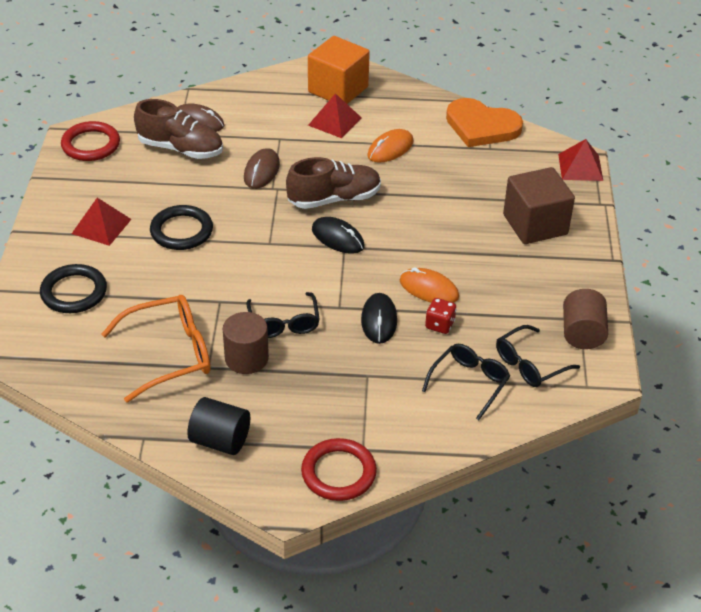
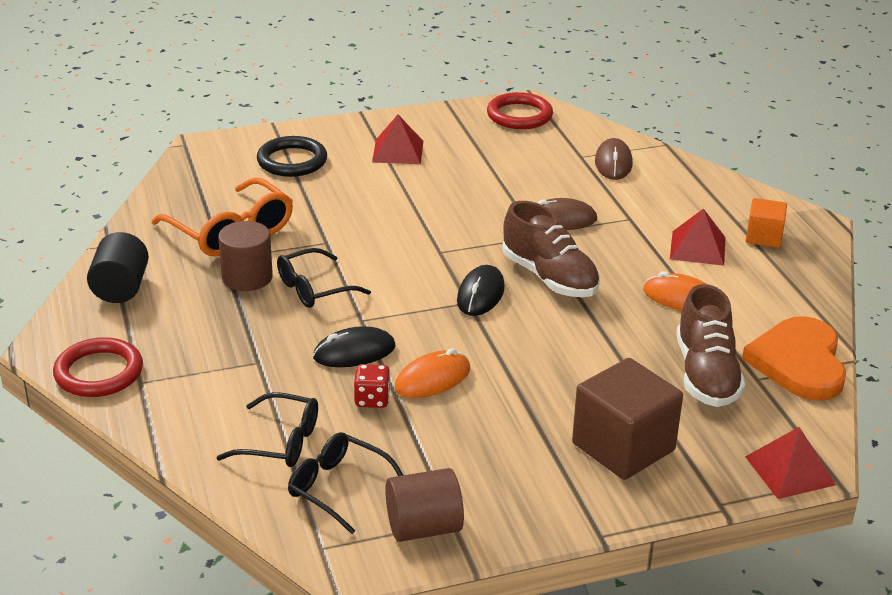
camera: 70 degrees right, 10 degrees down
(180, 149) = (556, 164): brown shoe -> brown shoe (706, 374)
(181, 231) = (422, 195): black ring -> none
(338, 89) = (763, 237): orange cube -> orange cube, size x0.56
(429, 289) = (432, 379): orange mouse -> orange mouse turned 45 degrees clockwise

